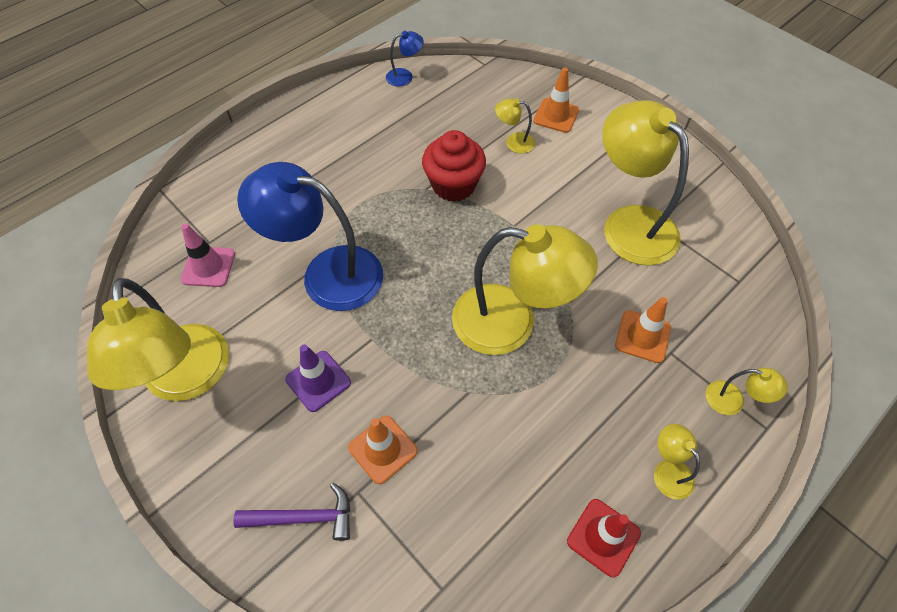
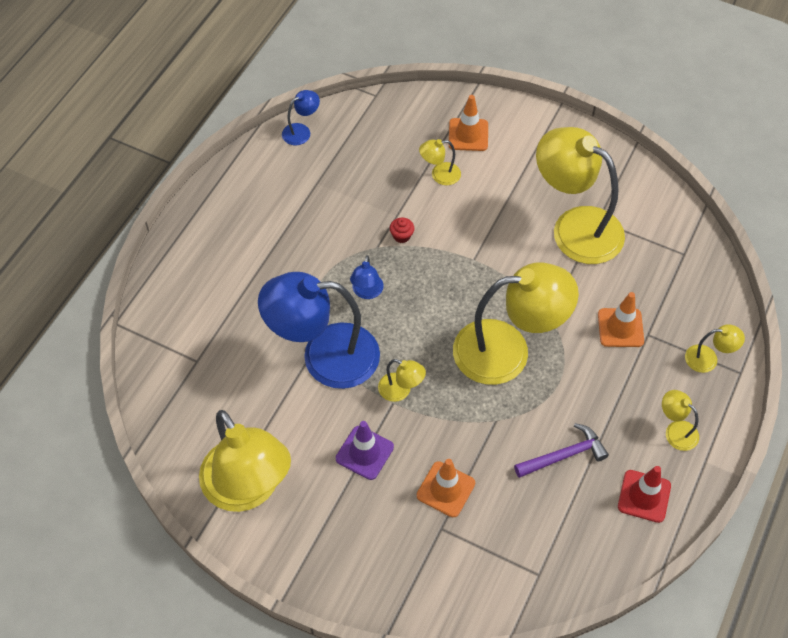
camera: 20 degrees left, 0 degrees up
(208, 267) = (210, 384): pink traffic cone -> none
(303, 517) = (406, 562): purple hammer -> purple hammer (563, 455)
(384, 329) = (401, 390): none -> yellow lamp
(396, 226) = (367, 292): none -> blue lamp
(453, 185) = (401, 236): red cupcake -> red cupcake, size x0.40

